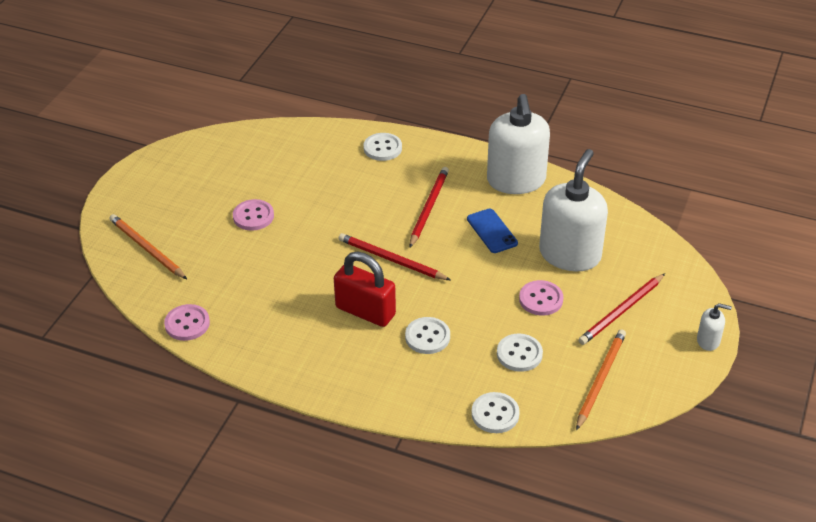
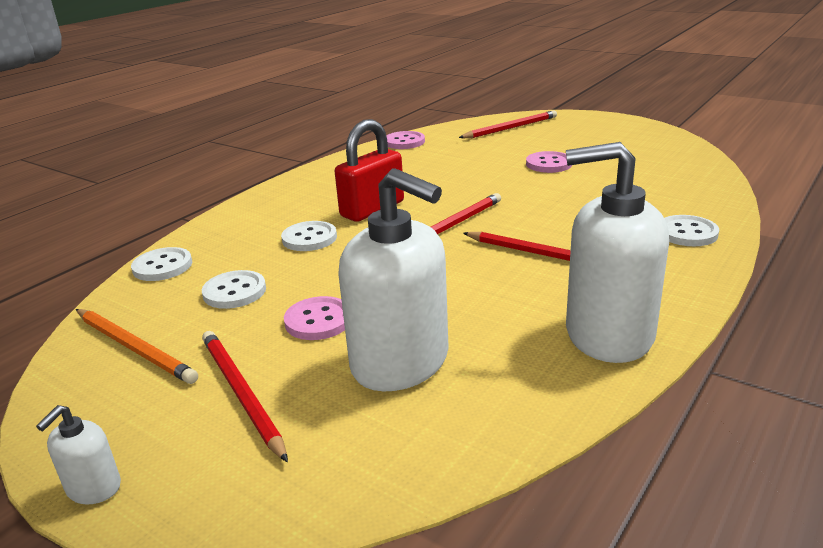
camera: 105 degrees right, 15 degrees down
(147, 248) = (511, 128): orange pencil -> red pencil
(492, 231) = (482, 298): blue phone -> none

